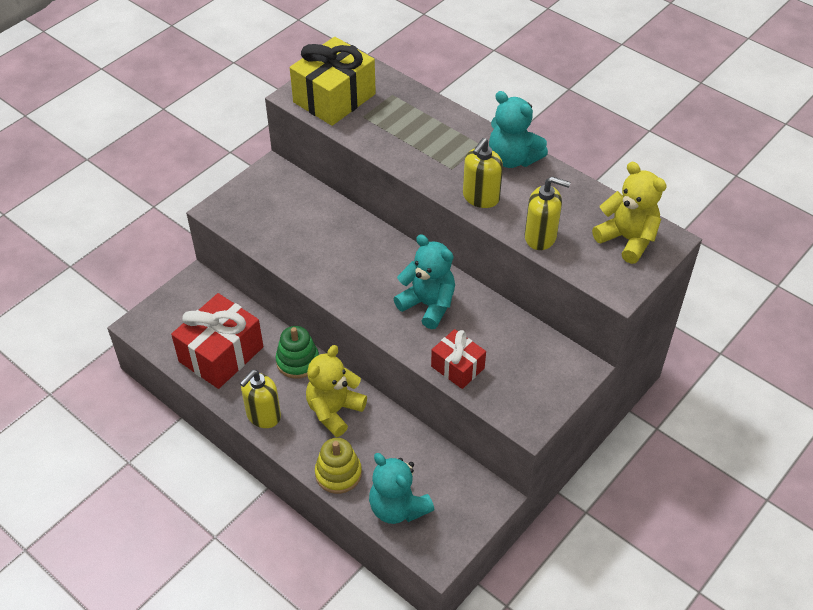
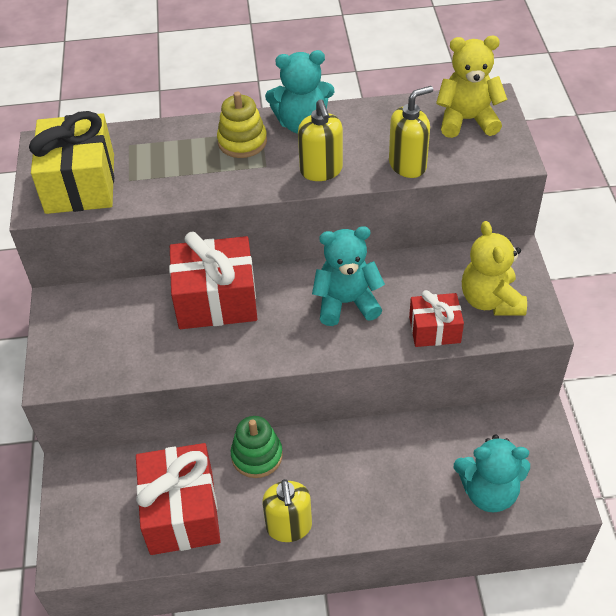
camera: 45 degrees left, 0 degrees up
(334, 411) = (340, 466): yellow teddy bear -> yellow teddy bear (490, 300)
(338, 473) = (411, 512): yellow stacking toy -> yellow stacking toy (242, 142)
(356, 239) = (216, 300): none -> red gift

